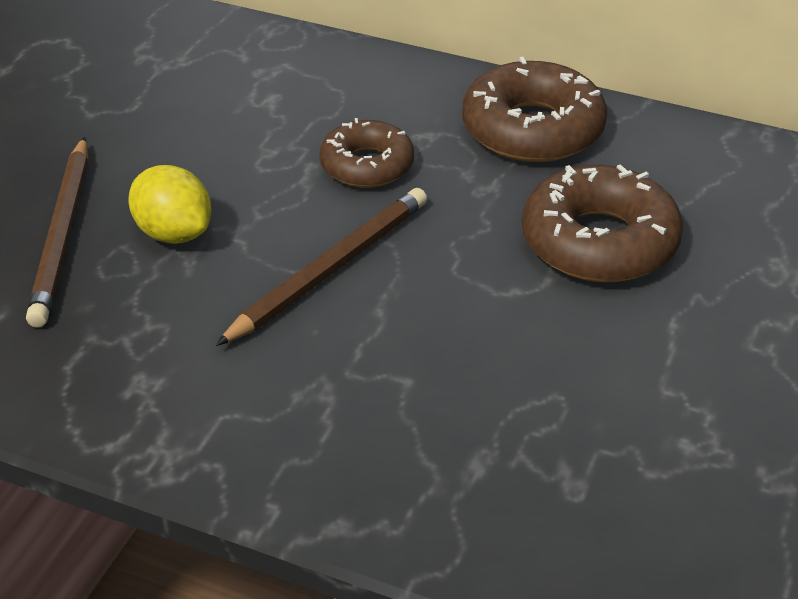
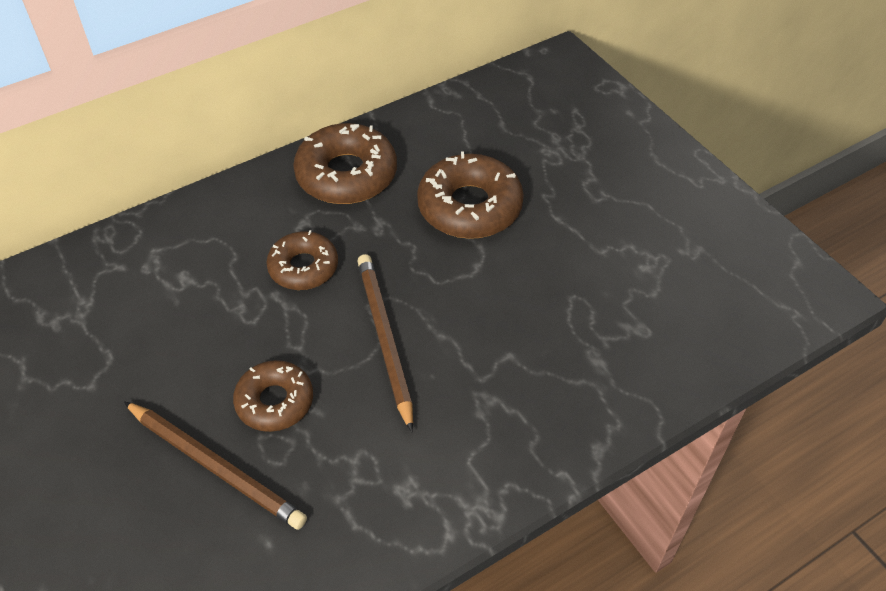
camera: 55 degrees left, 10 degrees up
(173, 233) = (275, 401): yellow lemon -> brown donut

